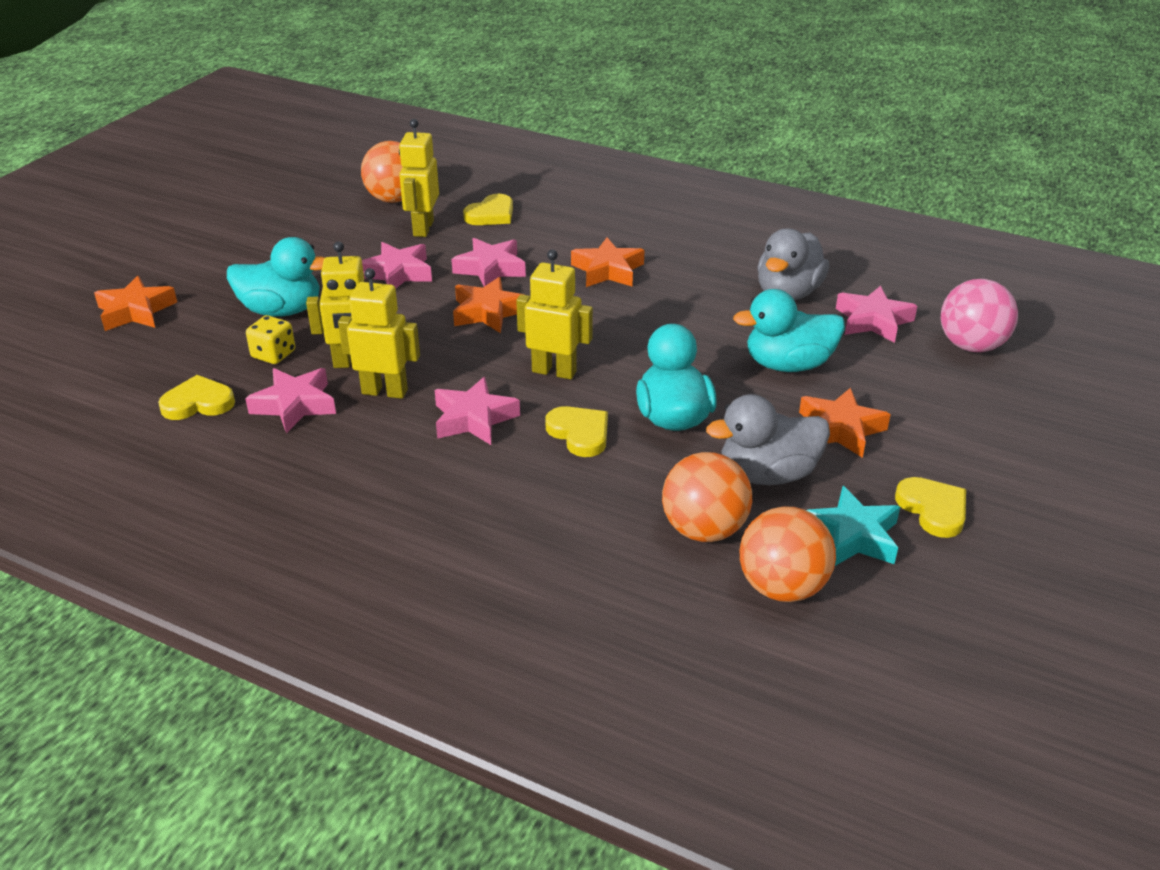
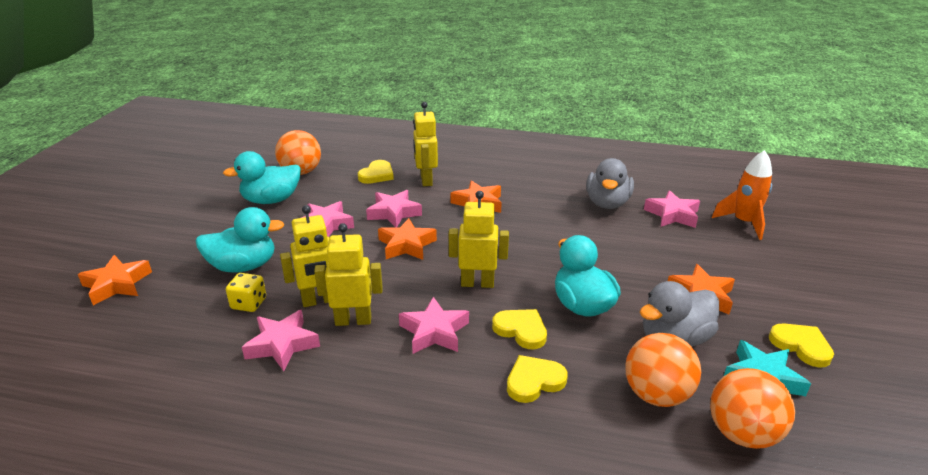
camera: 15 degrees left, 5 degrees down
(198, 403) = (196, 357): yellow heart -> yellow heart (534, 381)
(423, 228) = (331, 190): yellow robot -> yellow robot (426, 180)
(788, 365) = (637, 253): turquoise duck -> turquoise duck (271, 200)
(971, 346) = (743, 223): pink ball -> orange rocket

